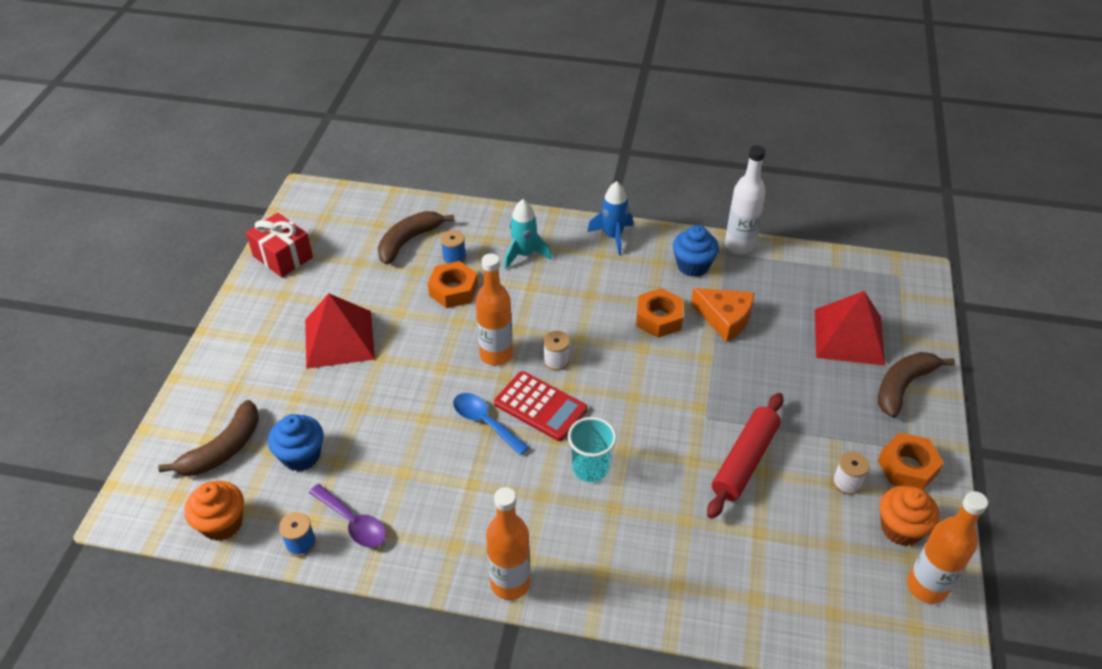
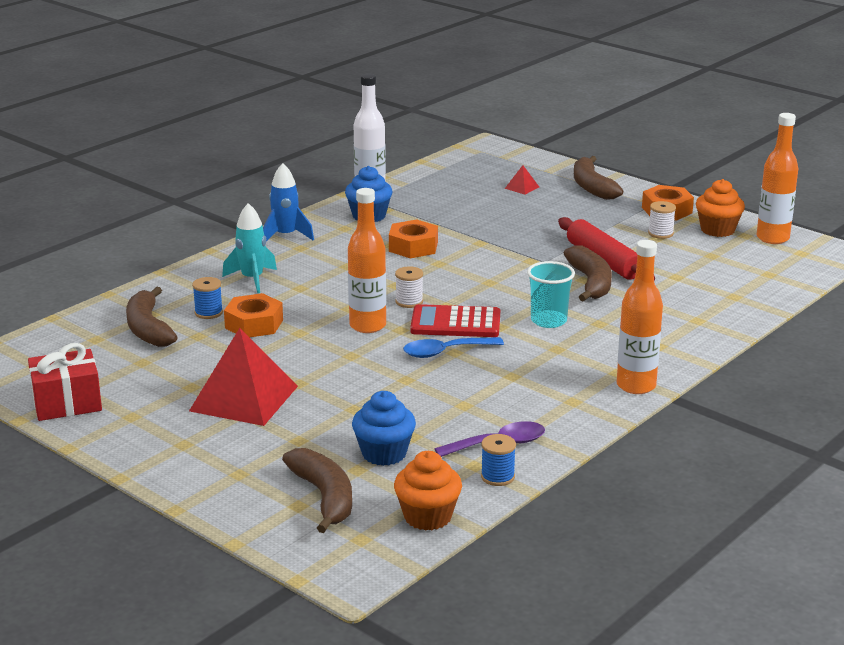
camera: 60 degrees left, 20 degrees down
(540, 406) = (455, 323): red calculator -> red calculator turned 150 degrees counterclockwise
(690, 469) = (590, 283): none -> brown banana
(725, 319) = (447, 223): orange cheese -> none
(849, 336) = (522, 187): red pyramid -> red pyramid, size x0.40

